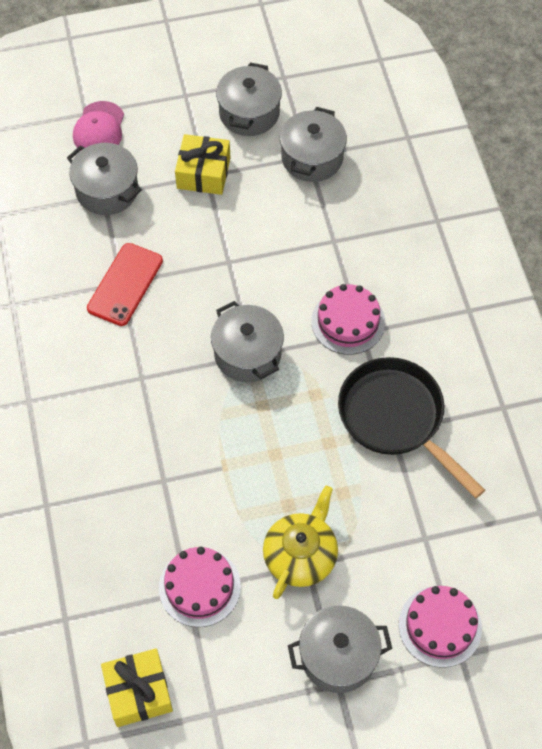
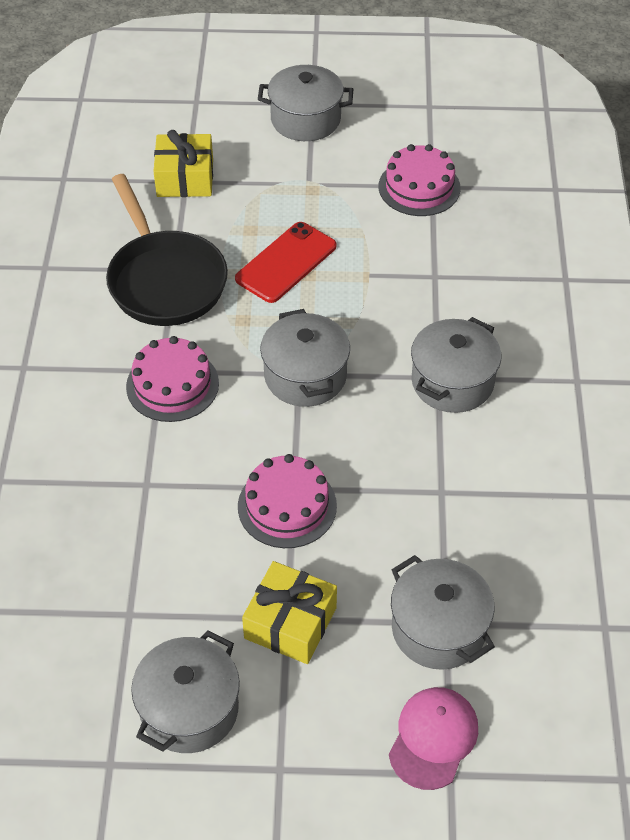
camera: 165 degrees left, 10 degrees down
(125, 284) = (437, 488): red phone -> red phone (286, 263)
(138, 692) = (493, 130): yellow gift -> yellow gift (185, 178)
(301, 555) = (312, 191): yellow teapot -> none
(312, 158) = (125, 609): grey pot -> grey pot (452, 382)
(440, 626) = (205, 121): pink cake -> pink cake (287, 506)

